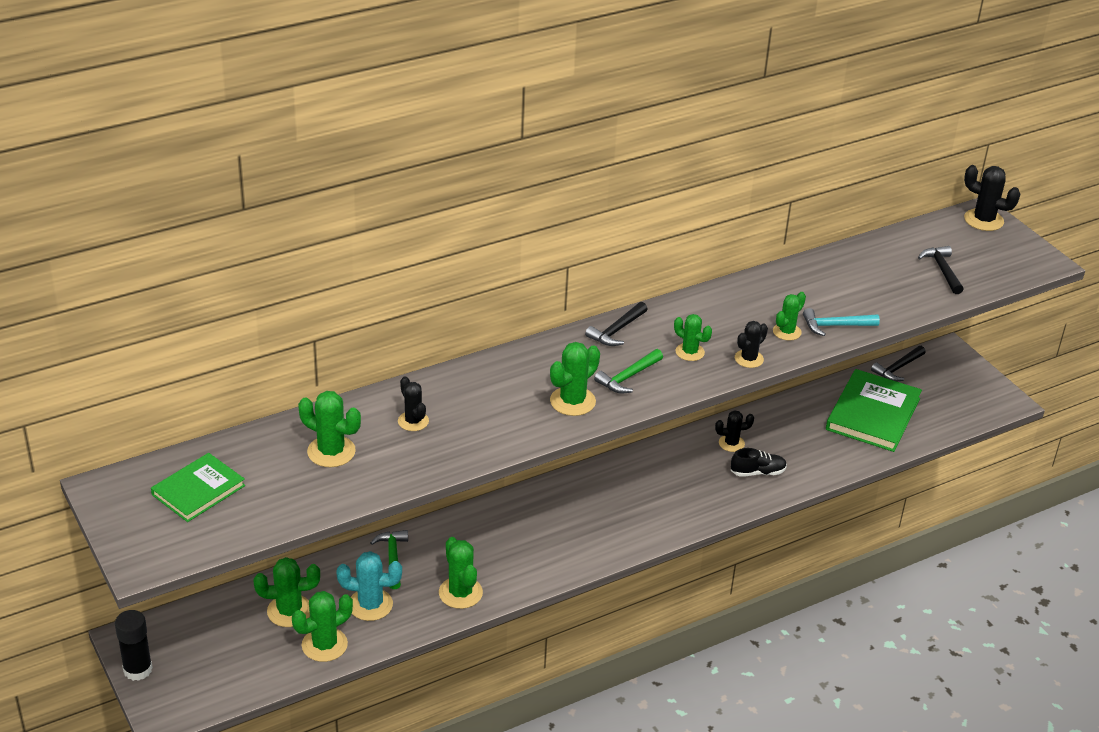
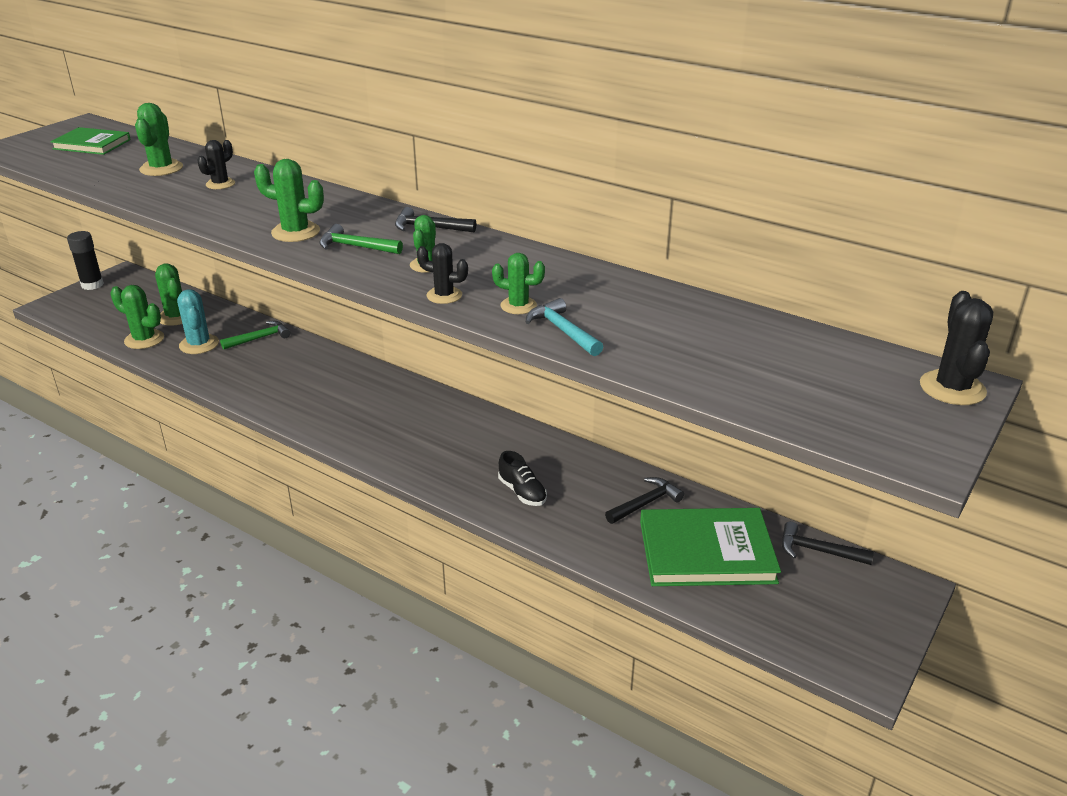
camera: 65 degrees right, 5 degrees down
(460, 593) = (233, 377): green cactus -> none
(731, 443) = (554, 463): black cactus -> none
(942, 270) = (779, 378): black hammer -> black hammer (645, 503)

